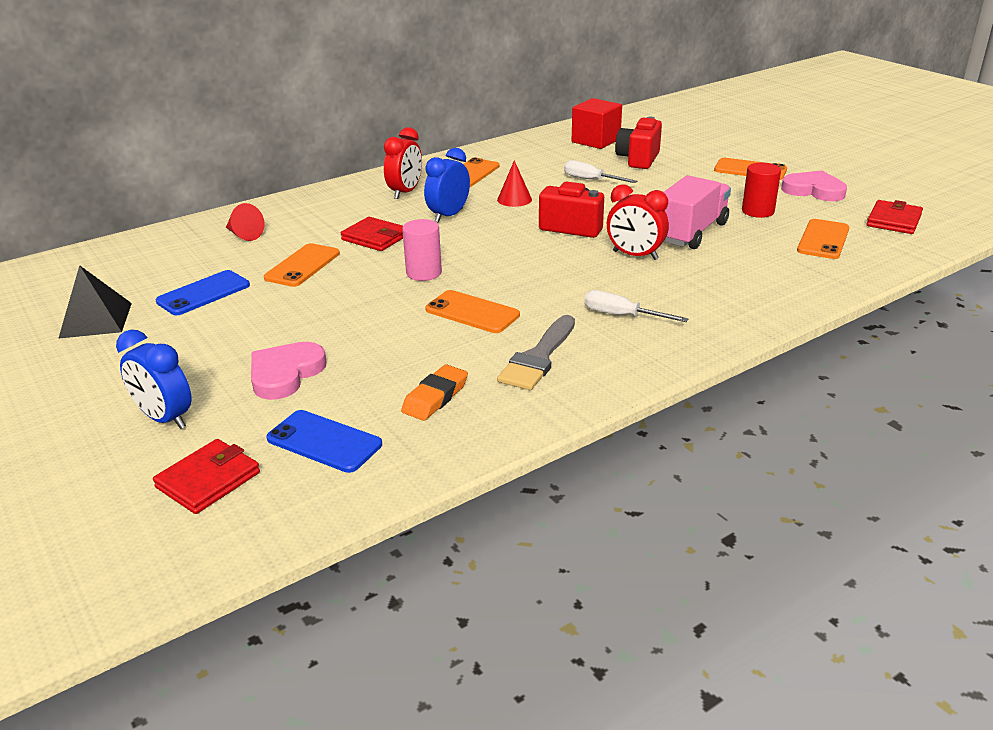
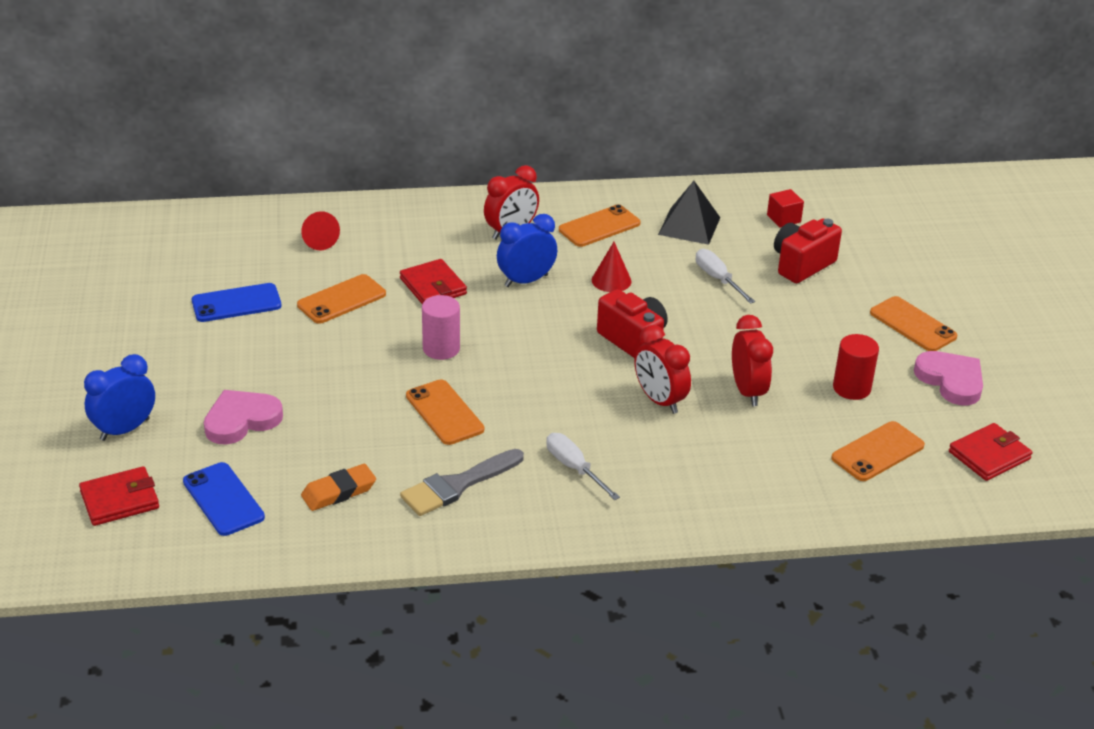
camera: 25 degrees right, 5 degrees up
(96, 320) = (134, 303): black pyramid -> black pyramid (689, 226)
(165, 418) = (125, 429): blue clock -> blue clock turned 75 degrees clockwise
(596, 141) = (783, 219): red cube -> red cube, size x0.56
(691, 232) = (747, 391): pink truck -> red clock

